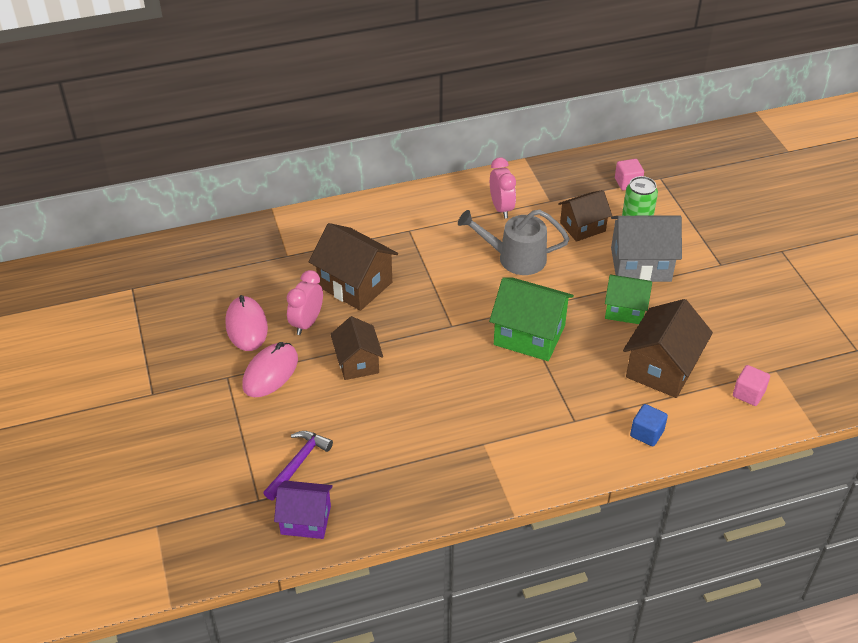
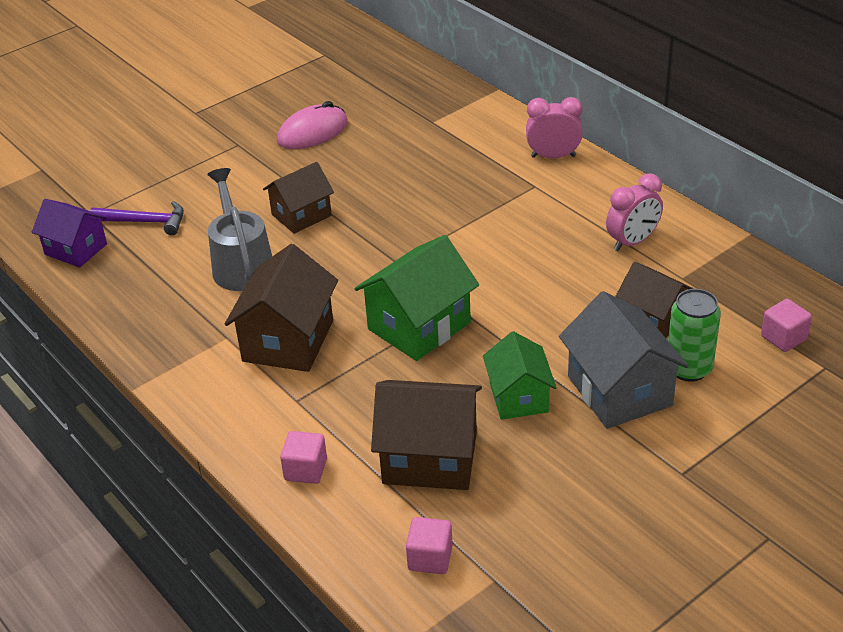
camera: 70 degrees right, 5 degrees down
(270, 372) = (257, 167): pink mouse -> none
(306, 520) = (76, 249): purple house -> purple house turned 45 degrees counterclockwise
(307, 323) = (339, 165): pink clock -> pink clock (553, 156)
(355, 284) = (418, 177): brown house -> brown house (288, 341)
(515, 258) = (547, 278): grey watering can -> grey watering can (241, 264)
(529, 335) = (419, 326): green house -> green house turned 45 degrees clockwise
(646, 433) = (306, 470): blue cube -> pink cube

